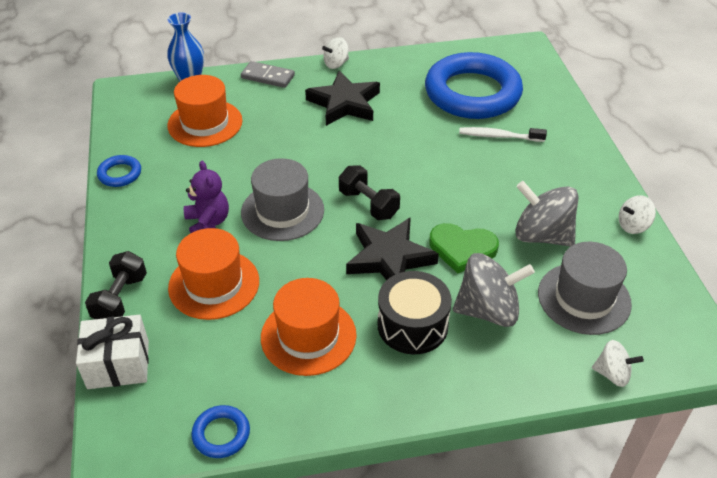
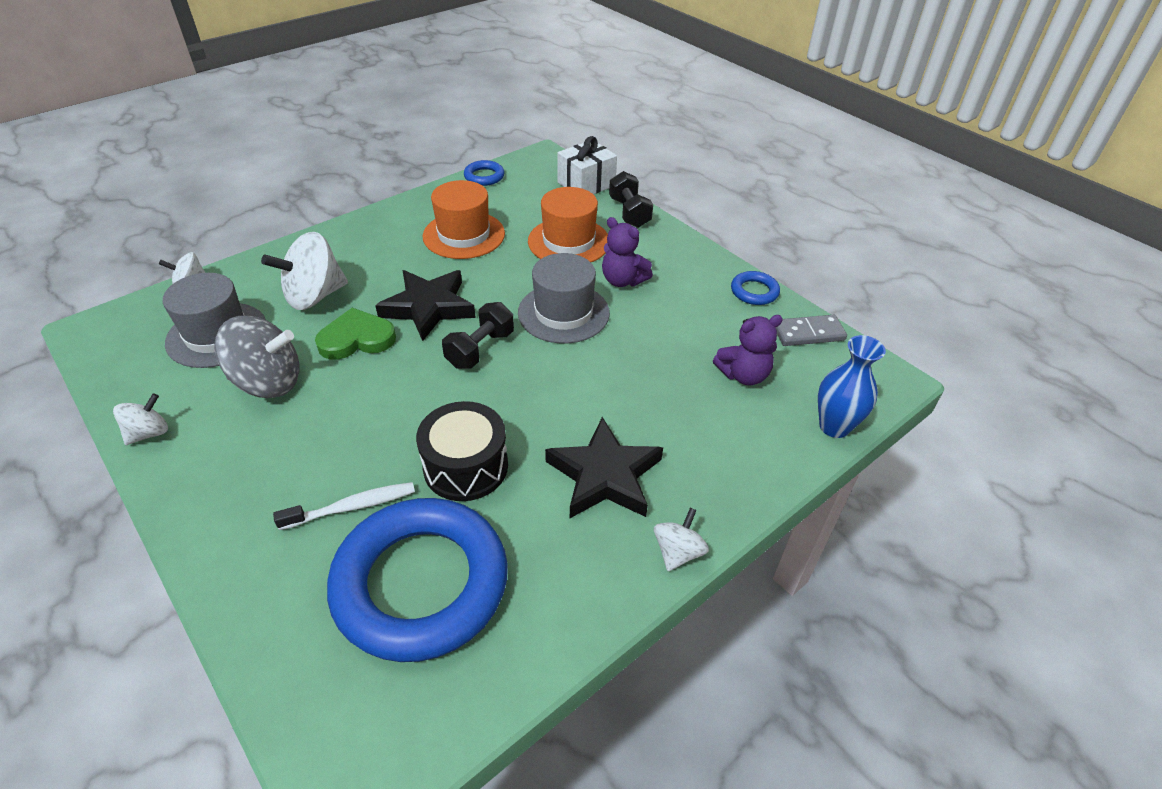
camera: 150 degrees right, 0 degrees up
(205, 123) = (743, 375): orange hat -> purple teddy bear
(268, 77) = (749, 479): grey domino -> grey domino (808, 333)
(368, 204) = (480, 349): black dumbbell -> black dumbbell turned 75 degrees counterclockwise
(412, 325) = (381, 266): black drum -> black drum (466, 466)
(488, 310) = (314, 296): grey spinning top -> white spinning top

